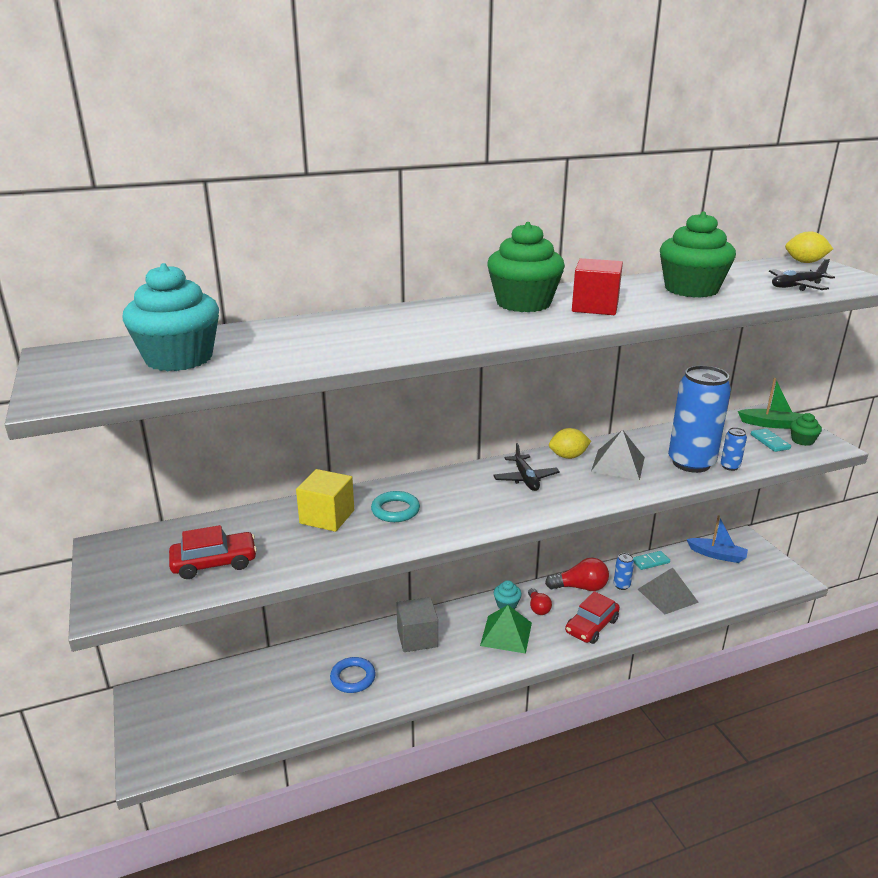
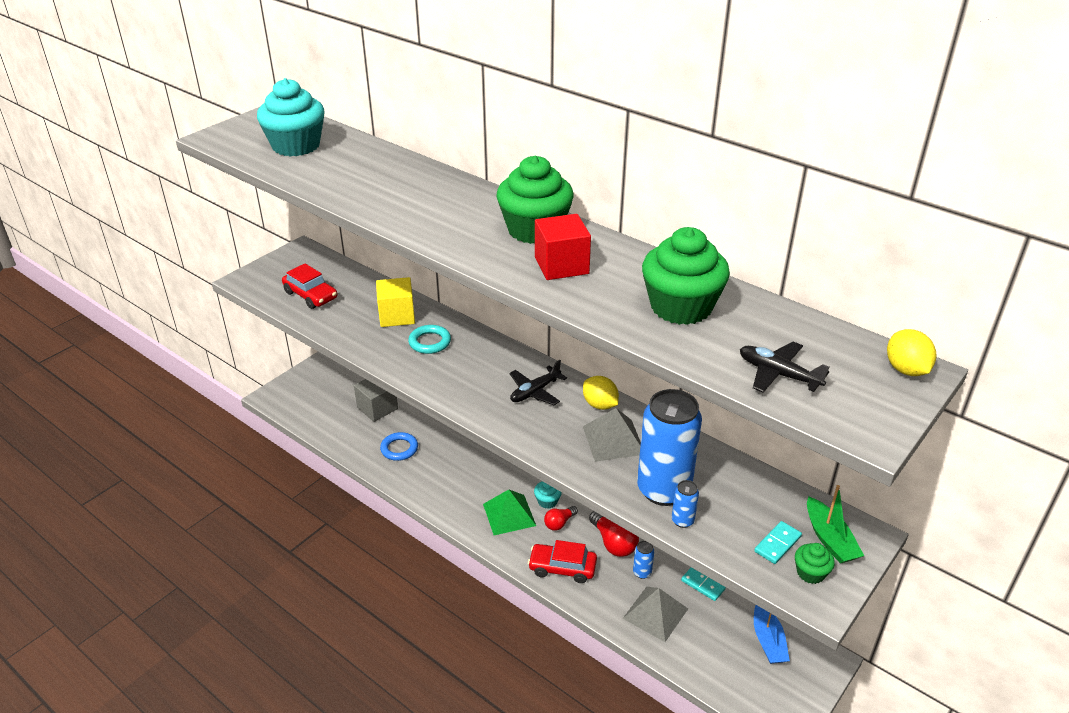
camera: 60 degrees right, 10 degrees up
(417, 638) = (466, 464): grey cube -> grey cube (377, 408)

